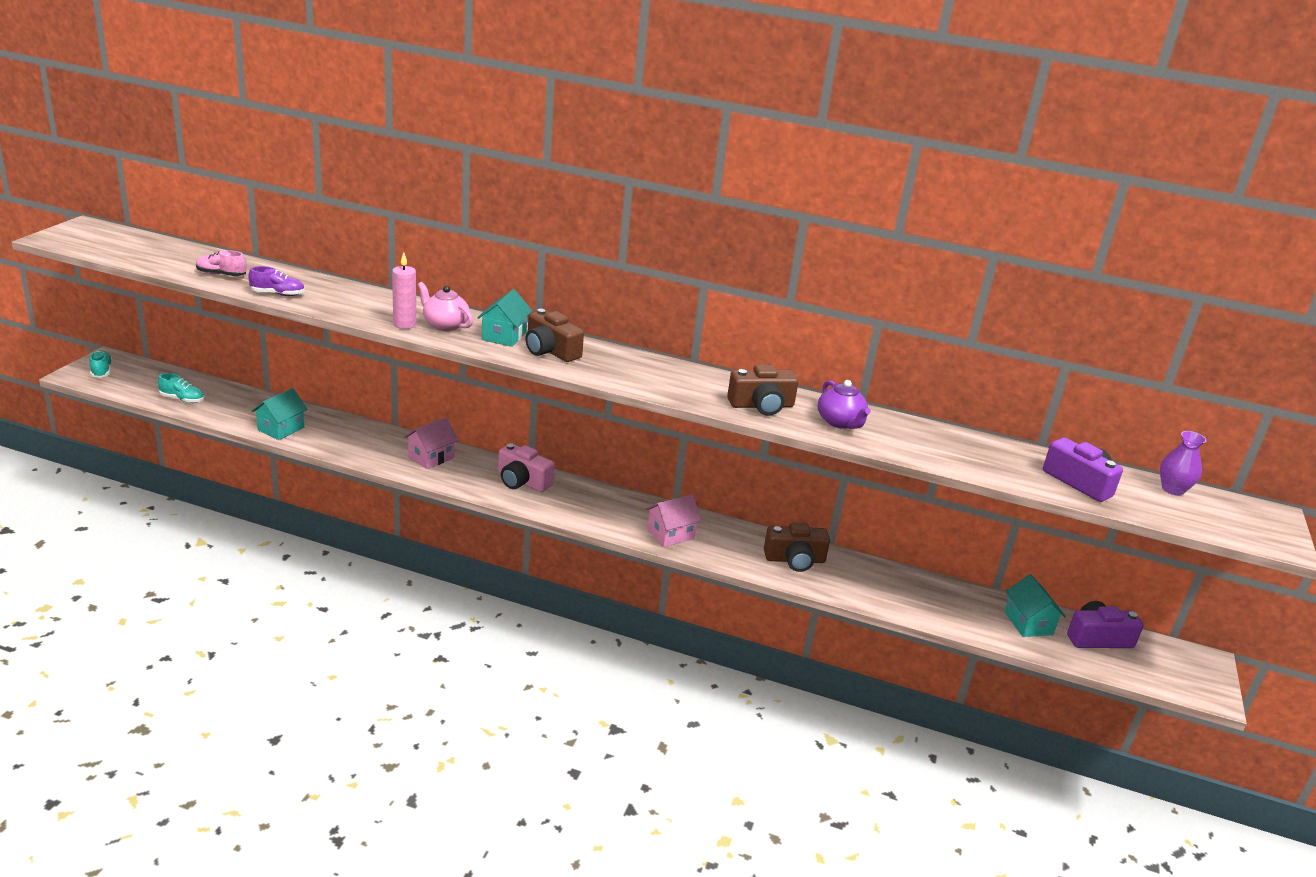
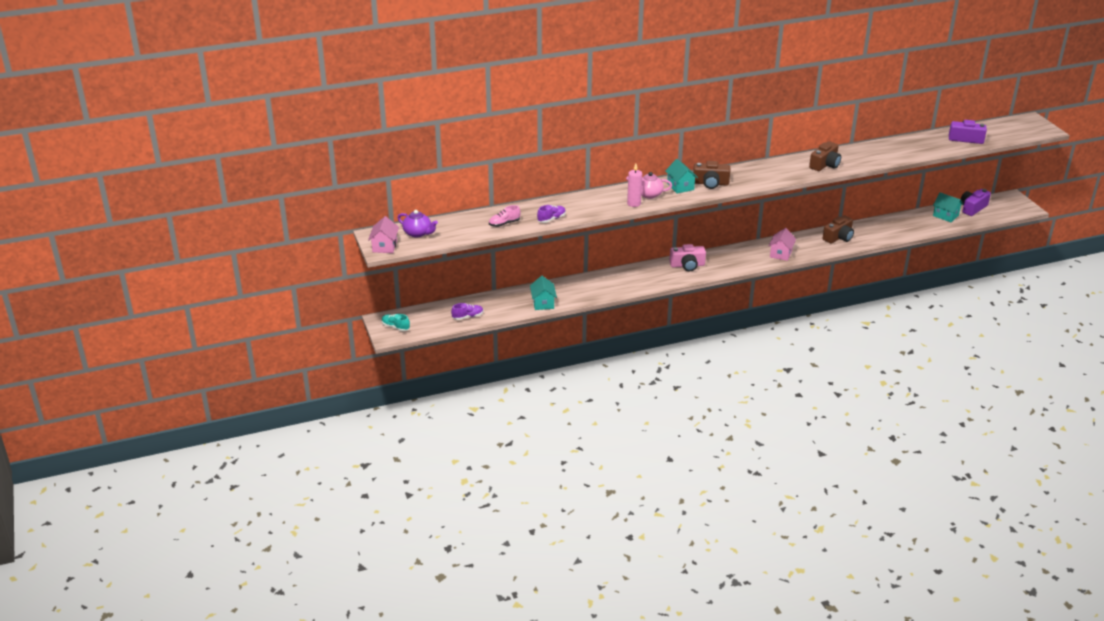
camera: 35 degrees left, 5 degrees up
(182, 399) = (467, 317): turquoise shoe -> purple shoe
(431, 457) = (631, 277): pink house -> pink house (384, 246)
(840, 422) = (860, 157): purple teapot -> purple teapot (418, 233)
(1172, 489) = (993, 125): purple vase -> none

